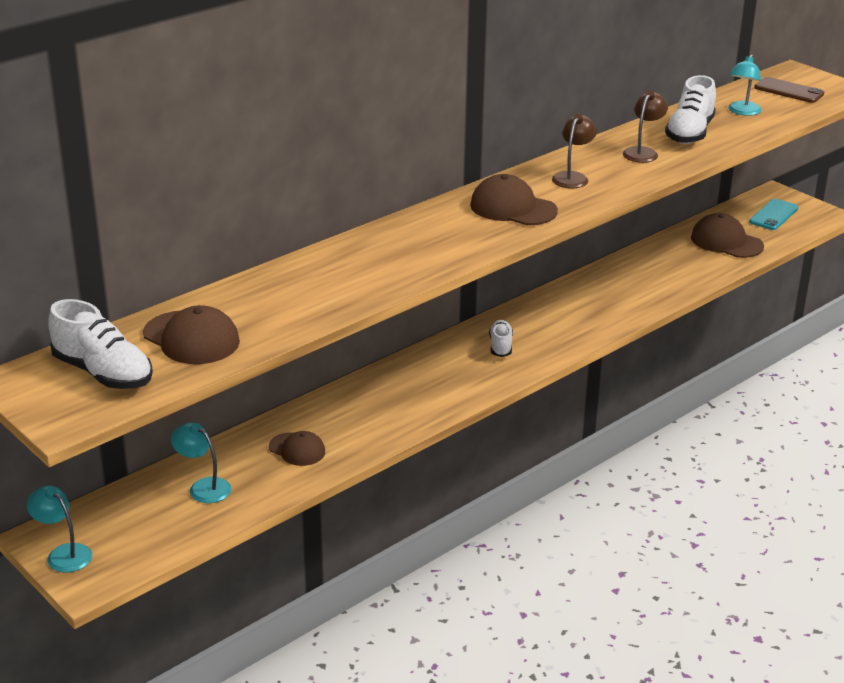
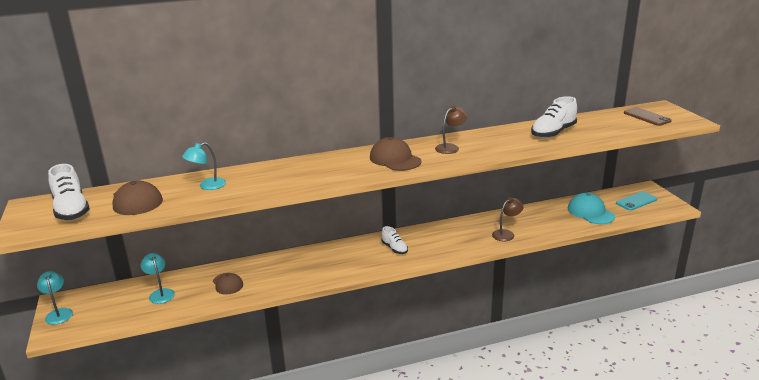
camera: 25 degrees right, 5 degrees down
(500, 346) = (394, 248): white shoe -> white shoe turned 120 degrees clockwise
(643, 152) = (510, 139): brown lamp -> brown lamp (506, 234)
(726, 242) = (590, 212): brown cap -> turquoise cap
(742, 112) = (602, 125): turquoise lamp -> turquoise lamp (207, 186)

